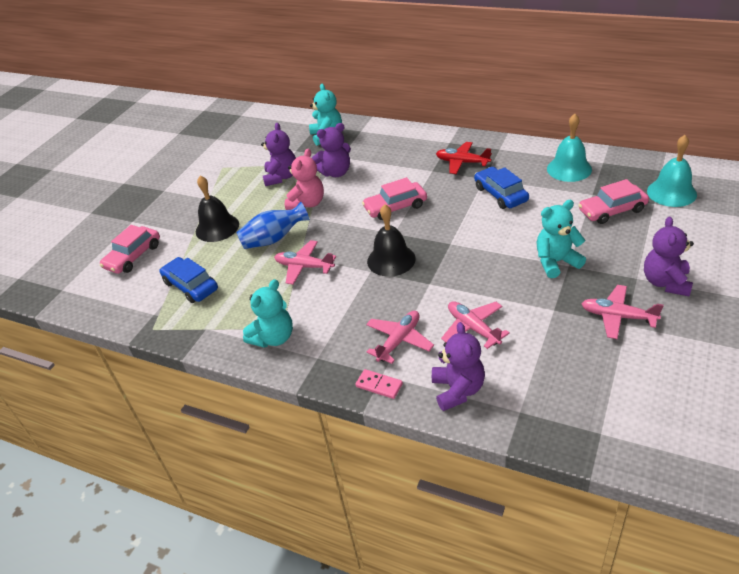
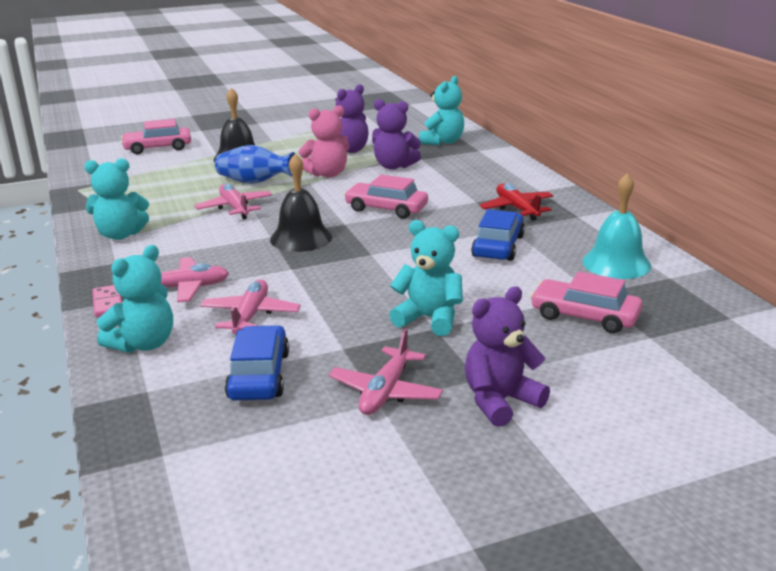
camera: 40 degrees right, 15 degrees down
(191, 286) = (148, 180): blue car -> blue car (259, 375)
(458, 390) = (144, 344): purple teddy bear -> turquoise teddy bear
(618, 316) = (385, 392): pink plane -> pink plane turned 135 degrees counterclockwise
(671, 192) = (695, 340): turquoise bell -> none

